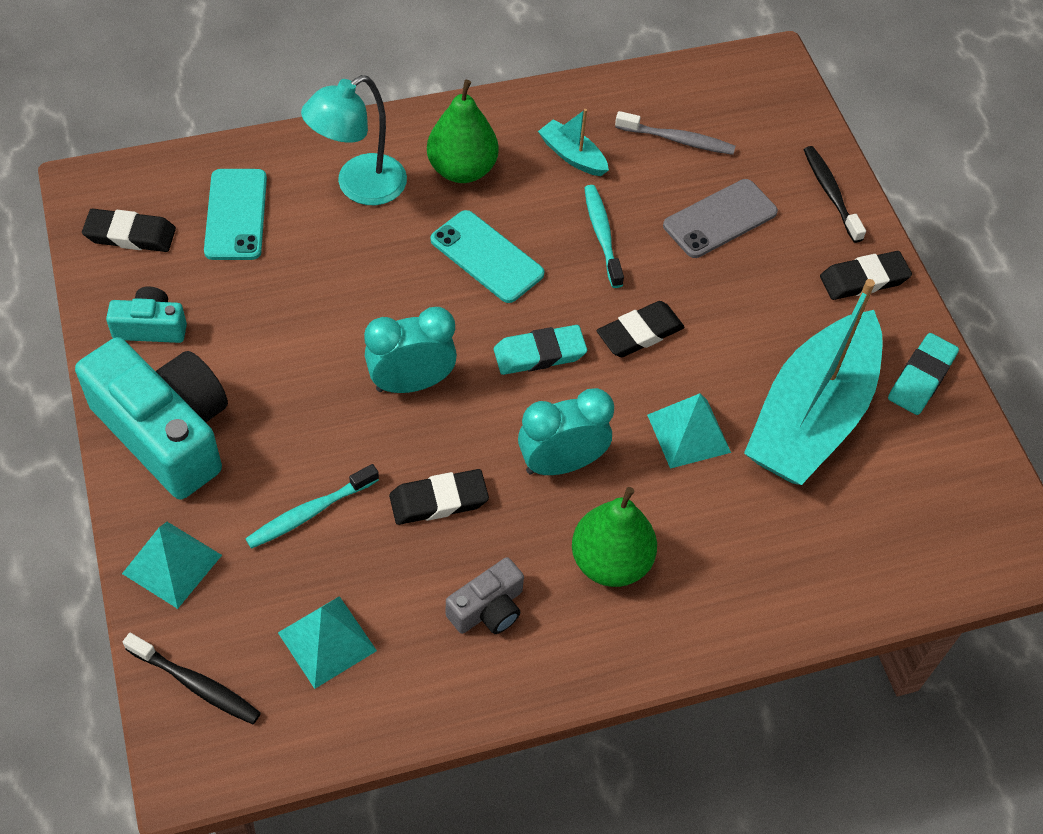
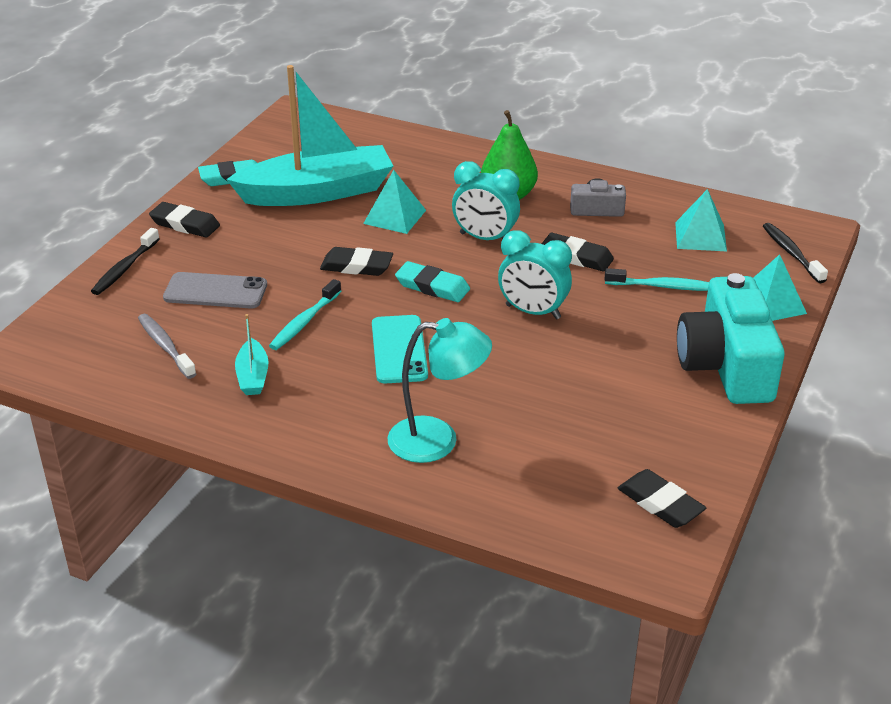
camera: 135 degrees left, 20 degrees down
(151, 327) = (692, 430): turquoise camera -> none
(236, 215) = (557, 472): turquoise phone -> none
(462, 169) = (345, 410): green pear -> none

